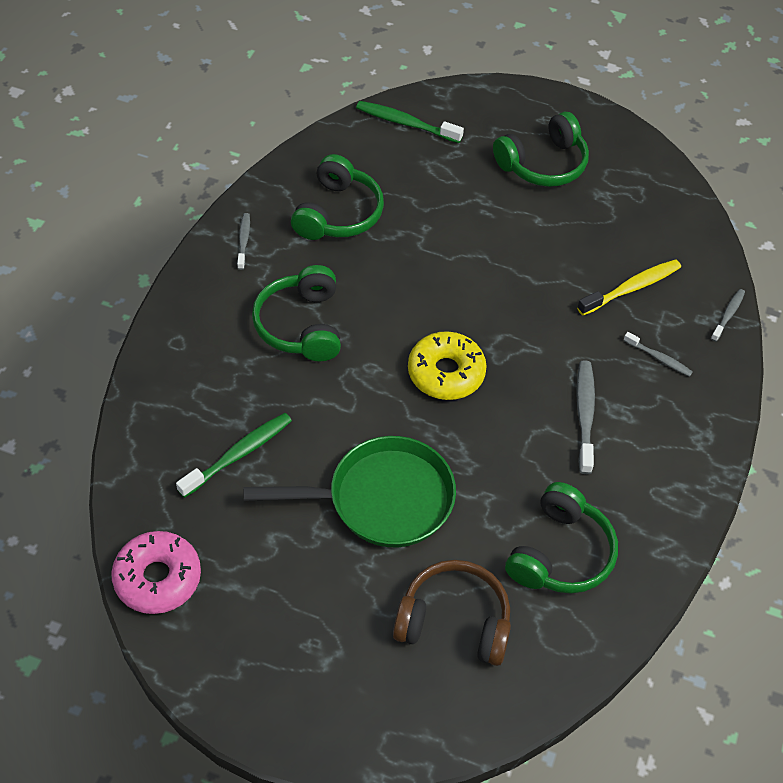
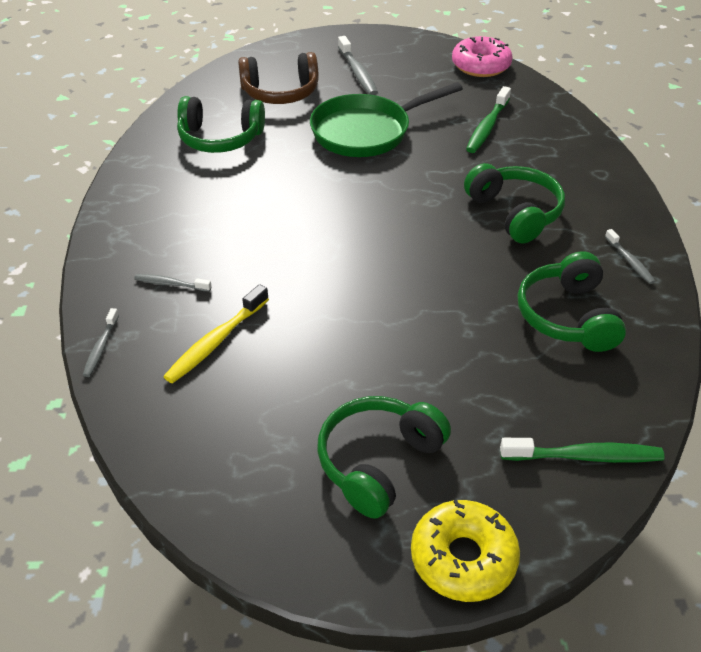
camera: 160 degrees right, 10 degrees down
(446, 373) = (366, 216): yellow donut -> yellow donut (463, 558)
(560, 553) = (220, 138): green headphones -> green headphones turned 90 degrees counterclockwise
(584, 415) = (230, 221): grey toothbrush -> grey toothbrush (357, 73)

